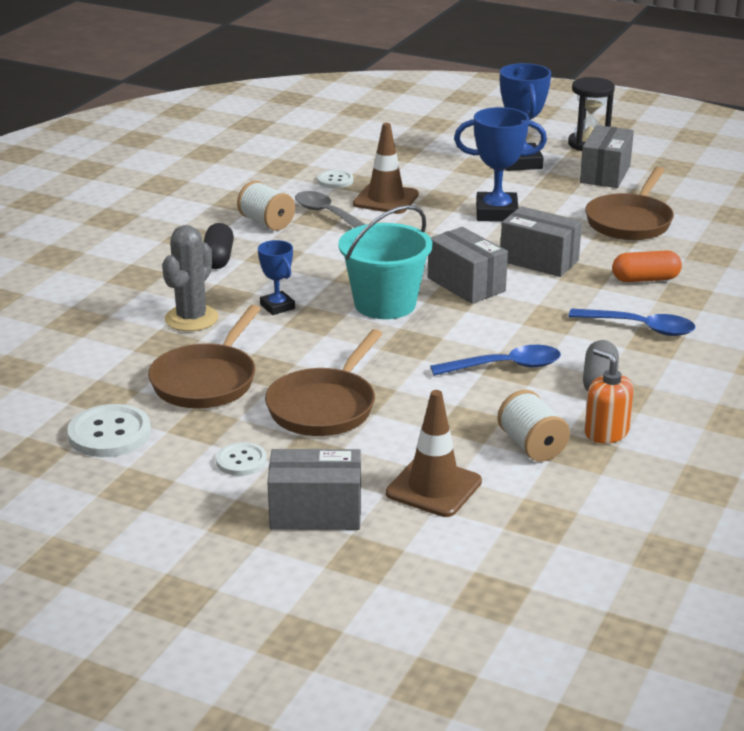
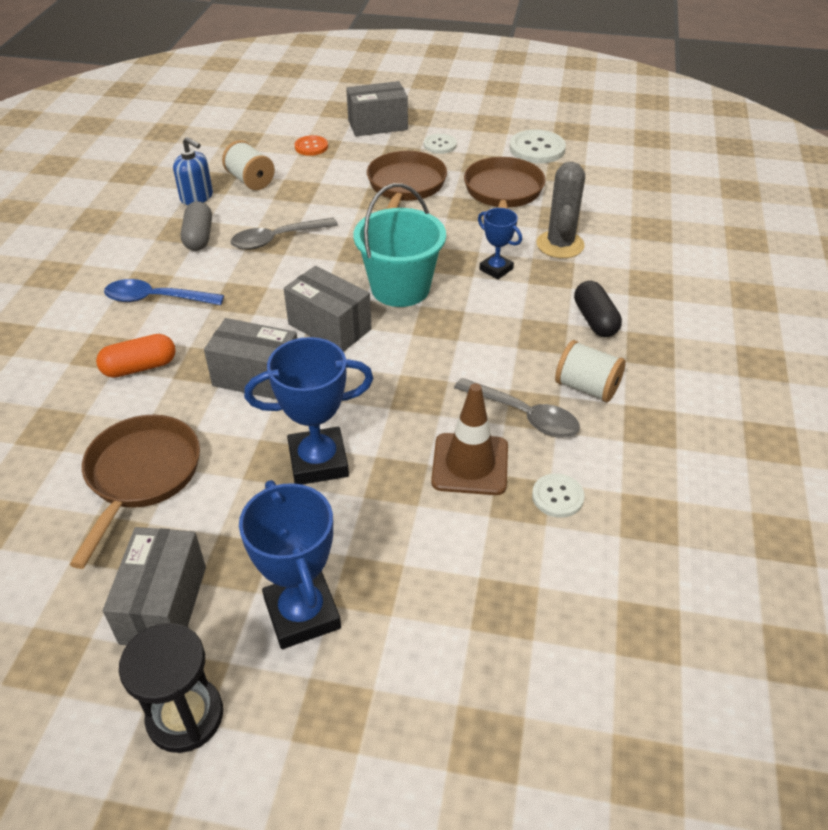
camera: 165 degrees right, 15 degrees up
(433, 487) = (311, 147): brown traffic cone -> orange button
(505, 366) = (277, 239): blue spoon -> grey spoon
(606, 432) = (197, 197): orange soap dispenser -> blue soap dispenser

